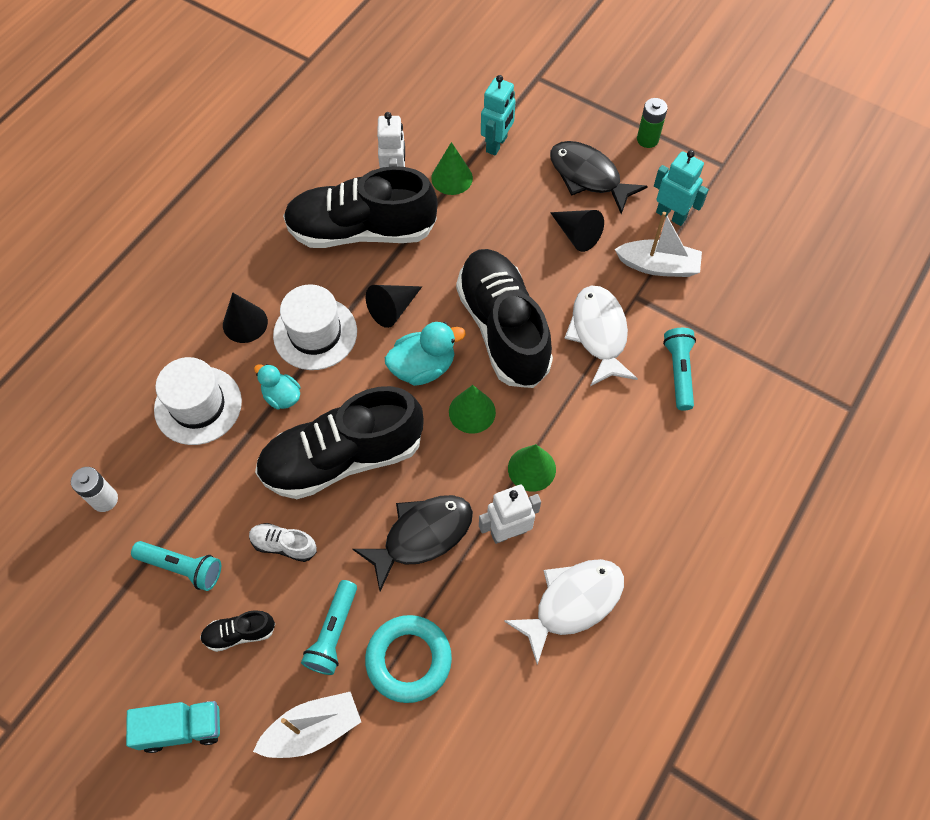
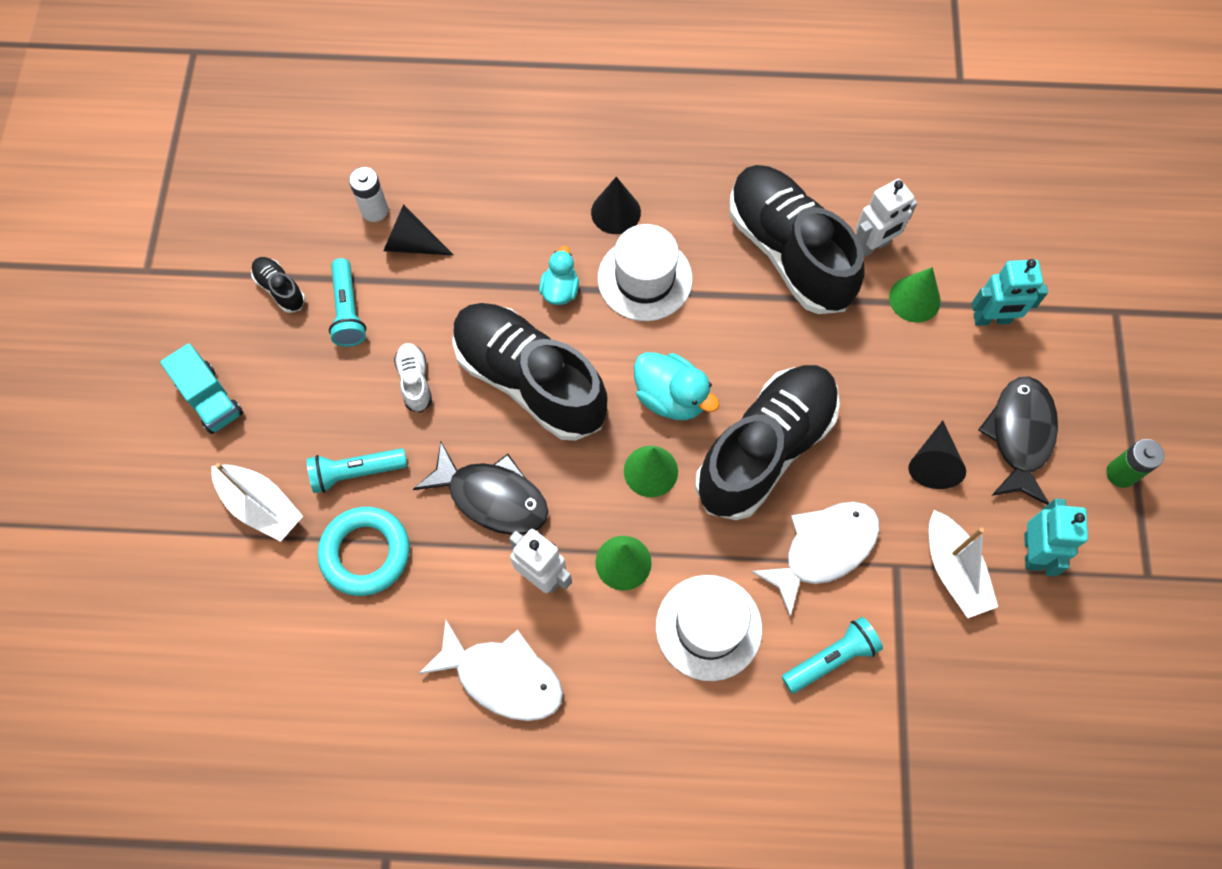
camera: 60 degrees right, 5 degrees up
(198, 405) = (507, 226): white hat -> white hat (708, 627)
(240, 633) = (314, 394): black shoe -> black shoe (280, 289)
(393, 309) = (718, 332): black cone -> black cone (412, 243)

